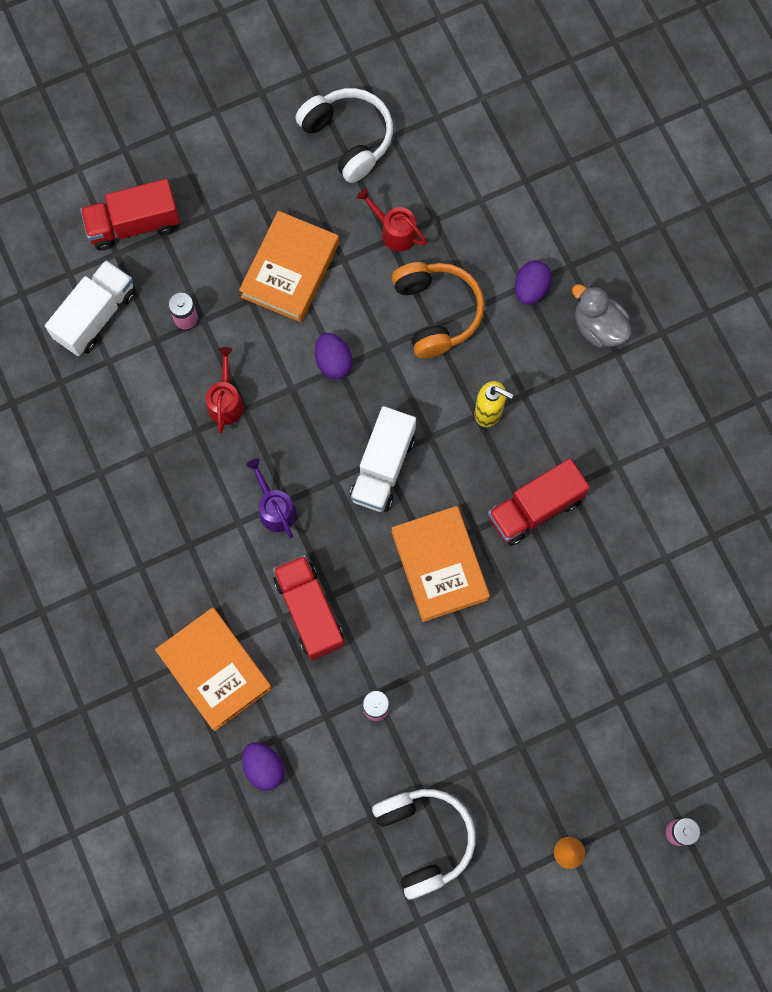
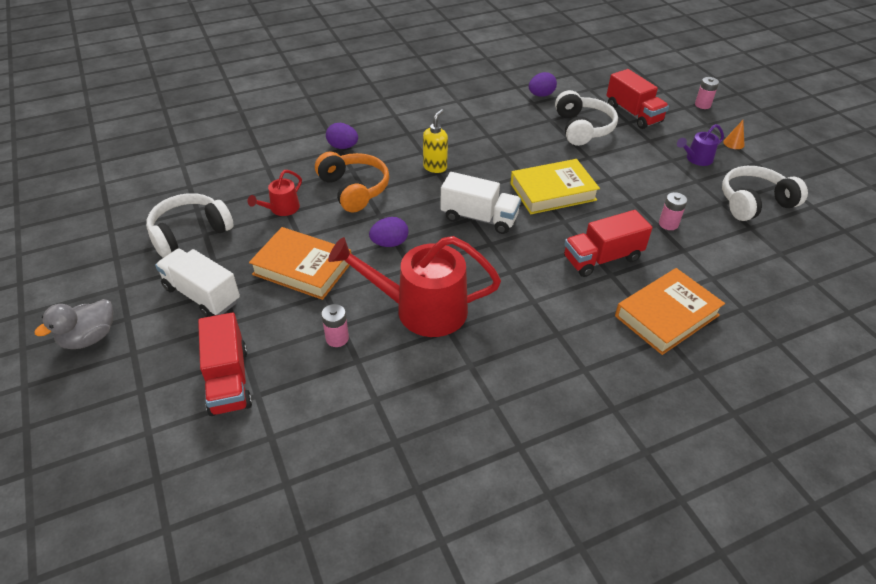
camera: 90 degrees left, 30 degrees down
(96, 316) = (324, 411): white truck -> white truck (202, 295)
(225, 401) = (421, 309): red watering can -> red watering can, size x2.10
(264, 767) = (737, 285): purple egg -> purple egg (541, 95)
(275, 508) = (518, 278): purple watering can -> purple watering can (696, 159)
(437, 312) = (354, 189): orange headphones -> orange headphones turned 75 degrees clockwise
(439, 565) = (553, 192): orange book -> yellow book
(535, 508) = (505, 150): red truck -> red truck (633, 114)
(597, 626) = (583, 128): none -> white headphones
(598, 327) = (375, 121): grey duck -> grey duck (89, 338)

